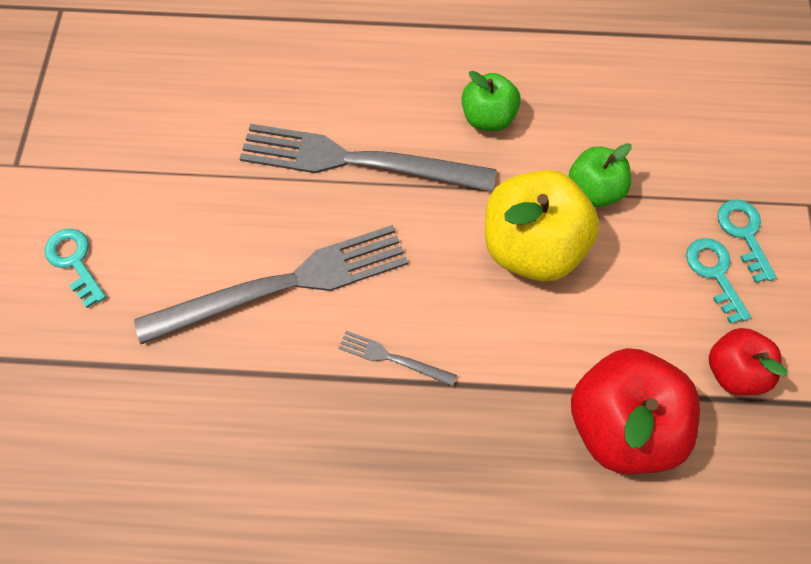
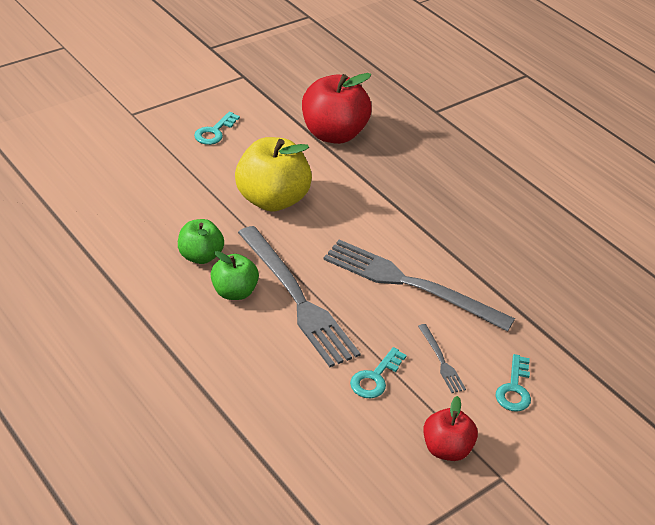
camera: 135 degrees left, 25 degrees down
(392, 358) = (396, 220): grey fork -> grey fork (441, 361)
(594, 190) = (207, 191): green apple -> green apple (234, 292)
(733, 370) = (264, 110): red apple -> red apple (446, 449)
(744, 234) = (177, 130): turquoise key -> turquoise key (375, 378)

